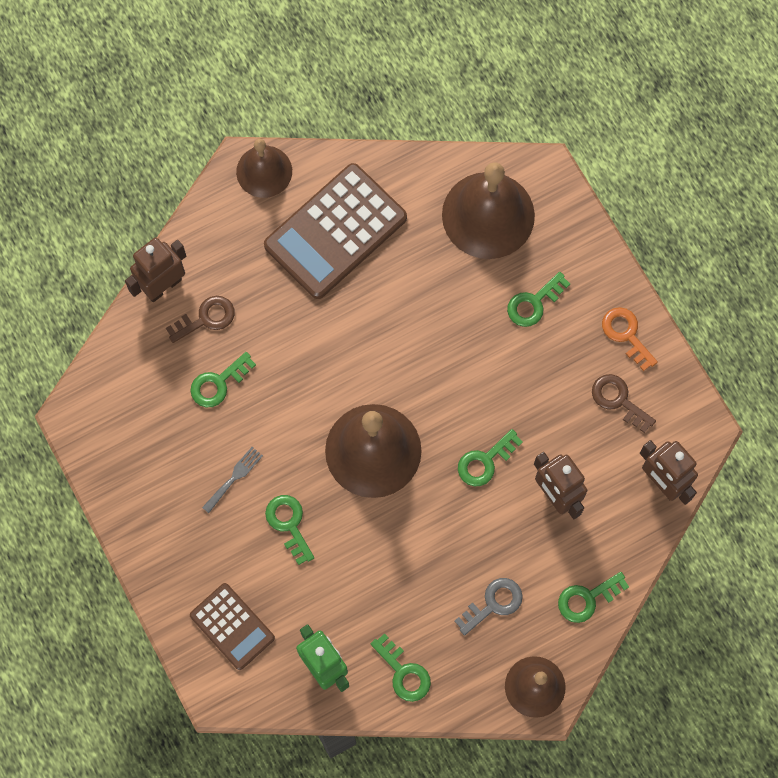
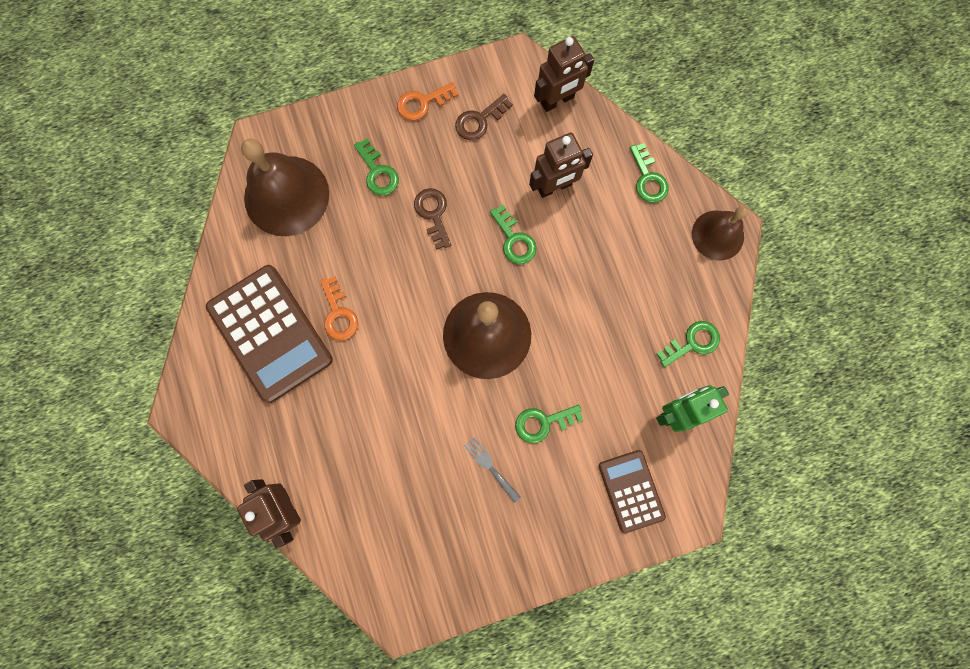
camera: 80 degrees left, 5 degrees up
(206, 318) = (328, 470): brown key -> brown key (433, 214)
(218, 383) = (395, 468): green key -> none
(232, 626) = (631, 491): brown calculator -> brown calculator turned 75 degrees counterclockwise
(264, 171) = (192, 390): brown bell -> none
(368, 295) = (338, 314): none -> orange key
(493, 604) = (642, 256): grey key -> none

